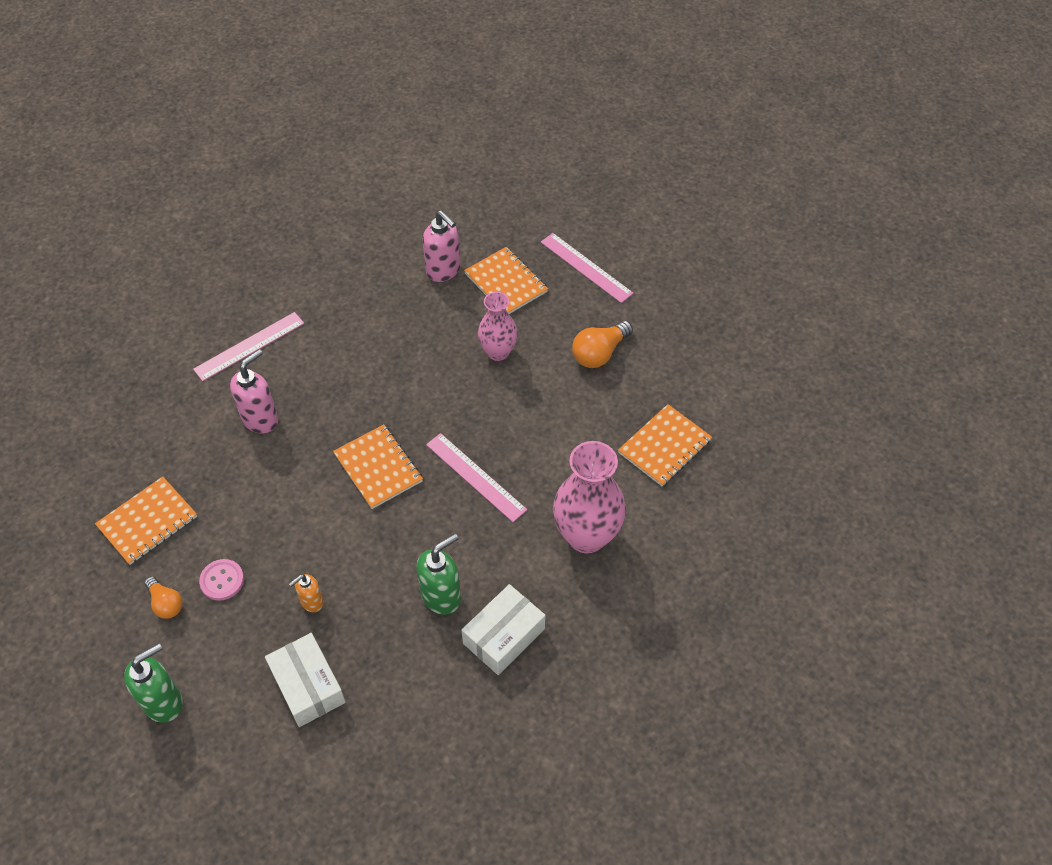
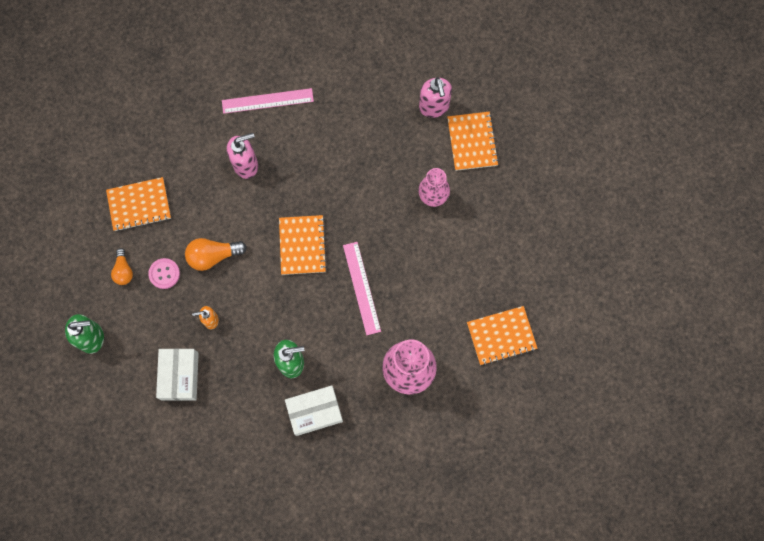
camera: 30 degrees right, 20 degrees up
(586, 267) = (538, 159): pink ruler -> none
(599, 353) = (502, 237): orange light bulb -> orange light bulb (213, 256)

